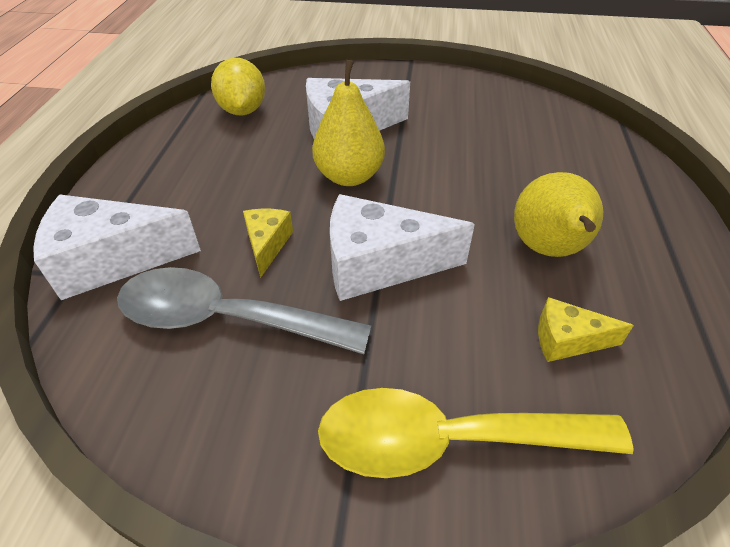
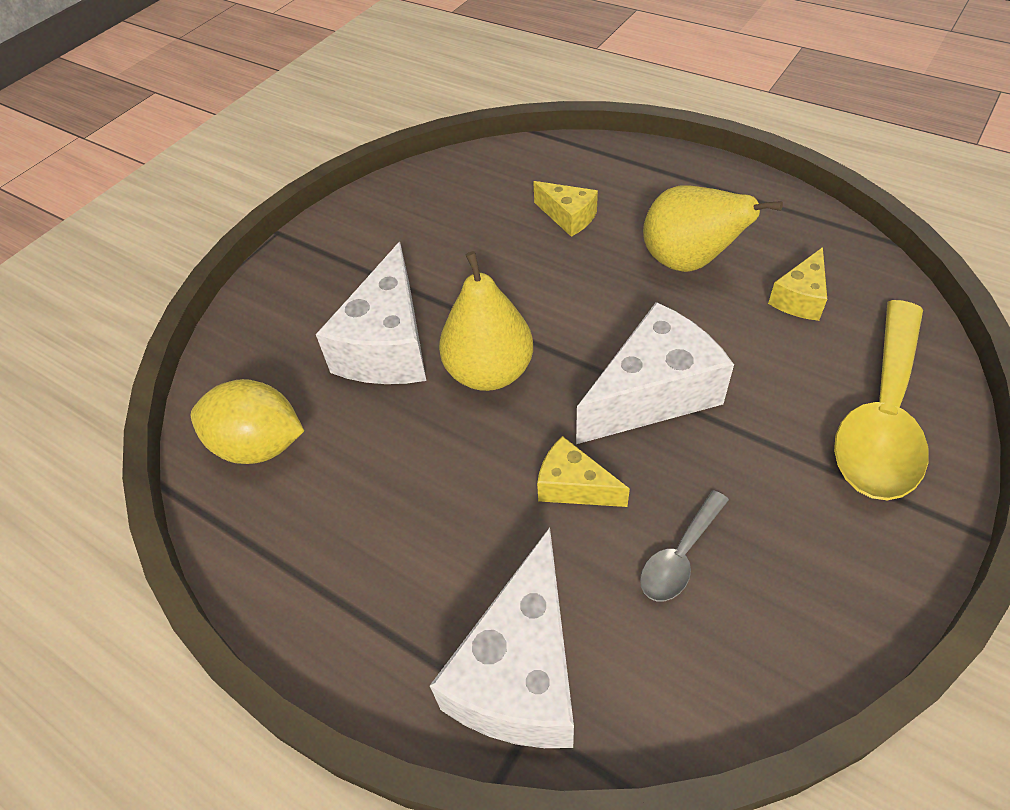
camera: 60 degrees left, 5 degrees up
(225, 319) = (680, 556): grey spoon -> grey spoon, size x0.48
(379, 264) = (653, 393): white cheese -> white cheese turned 150 degrees counterclockwise
(538, 168) = (568, 217): none -> yellow cheese

